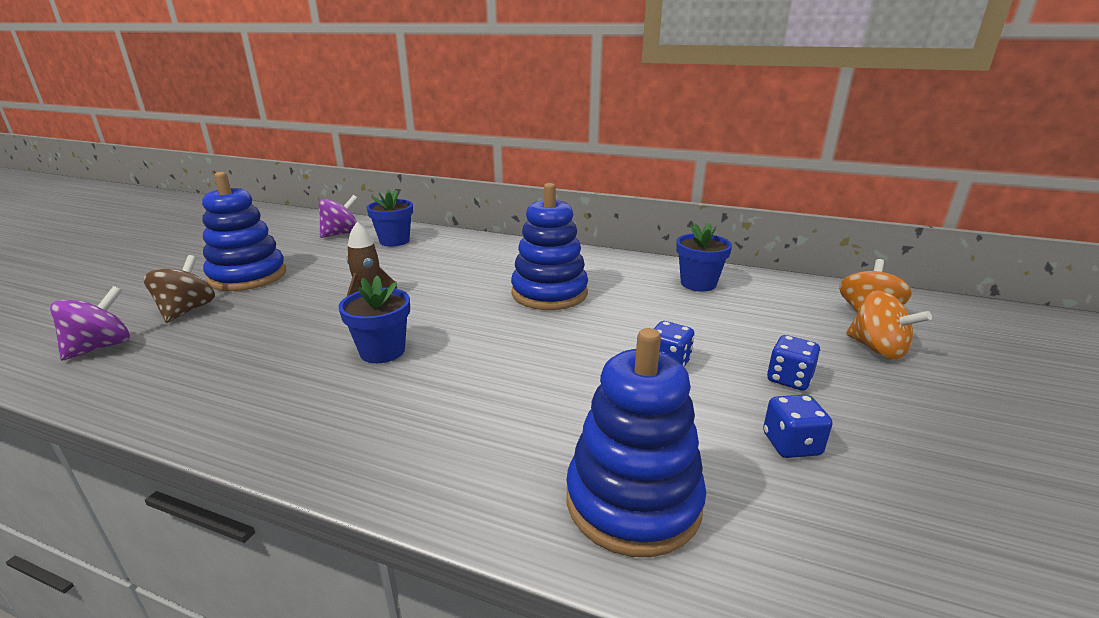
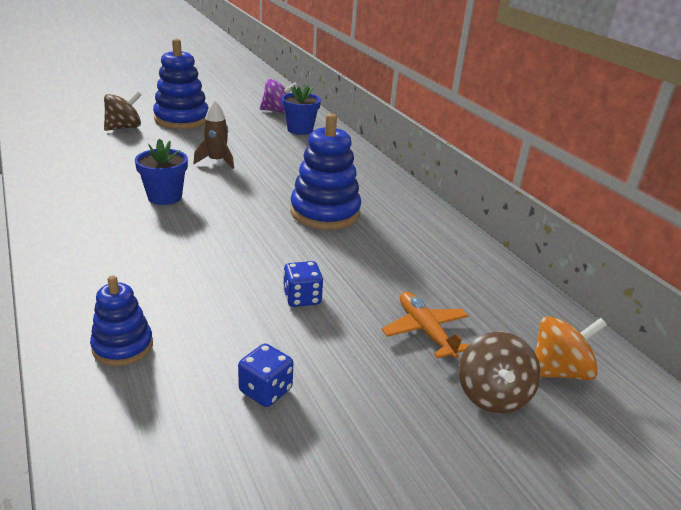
camera: 40 degrees right, 5 degrees up
(101, 347) = (65, 131): purple spinning top -> none
(633, 501) = (123, 346): blue stacking toy -> blue stacking toy, size x0.58
(698, 284) = (455, 264): blue flower pot -> none
(774, 335) = (425, 331): none -> orange plane
(789, 379) = (361, 361): blue dice -> none
(877, 349) = (492, 395): orange spinning top -> brown spinning top

